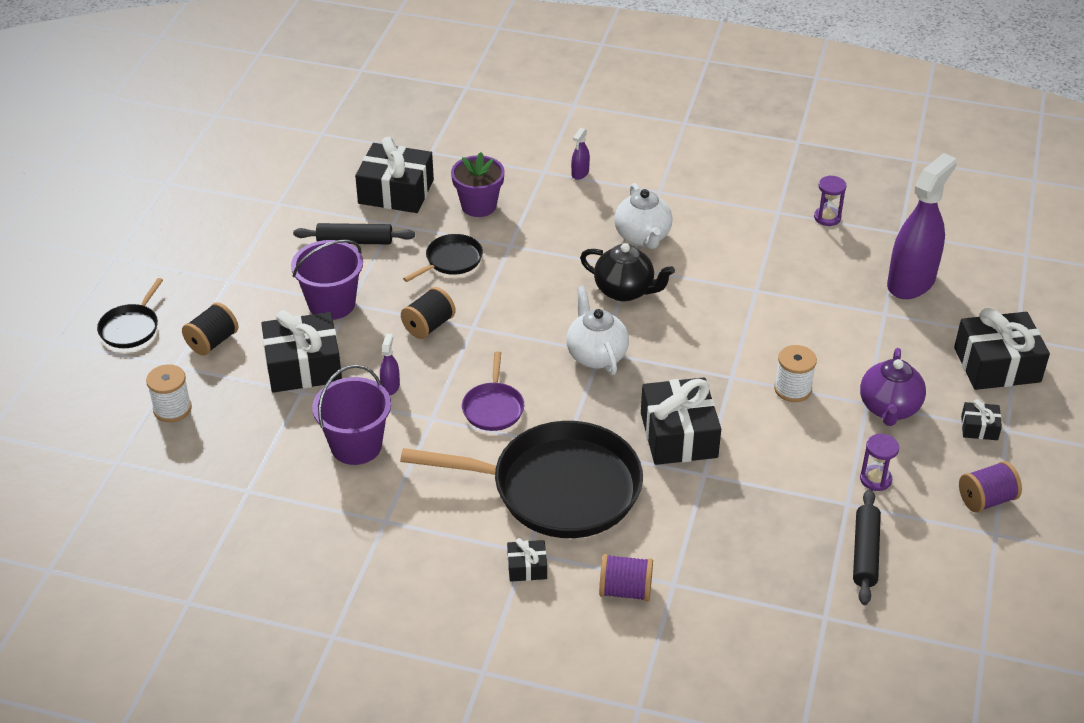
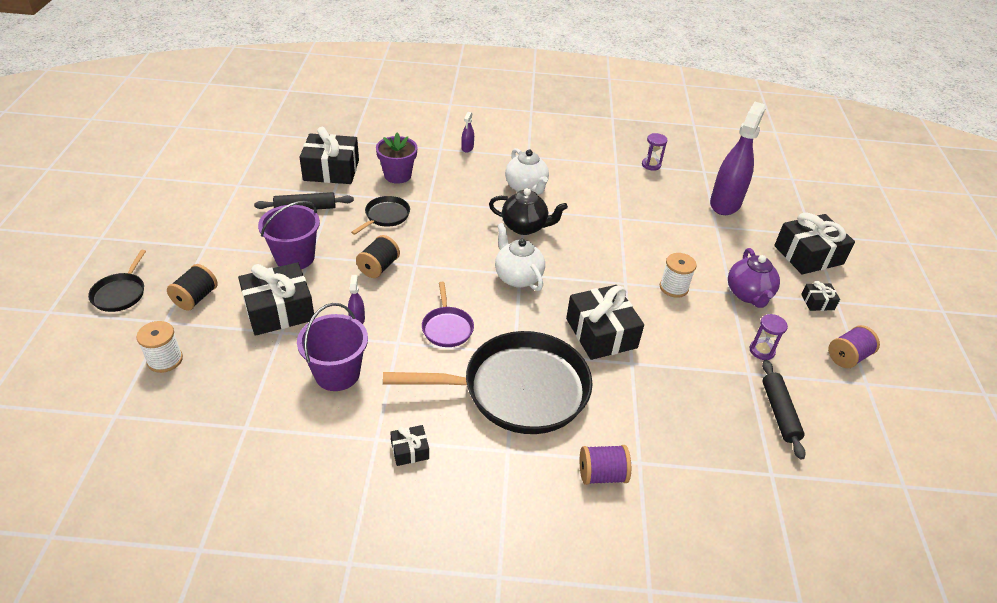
camera: 15 degrees left, 0 degrees up
(527, 567) = (512, 465): black gift -> black gift (410, 450)

